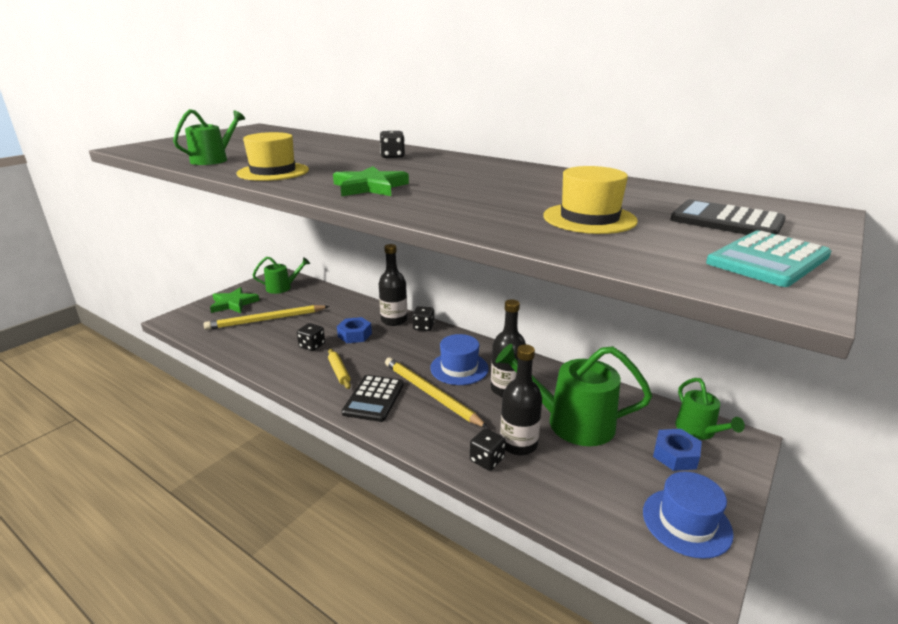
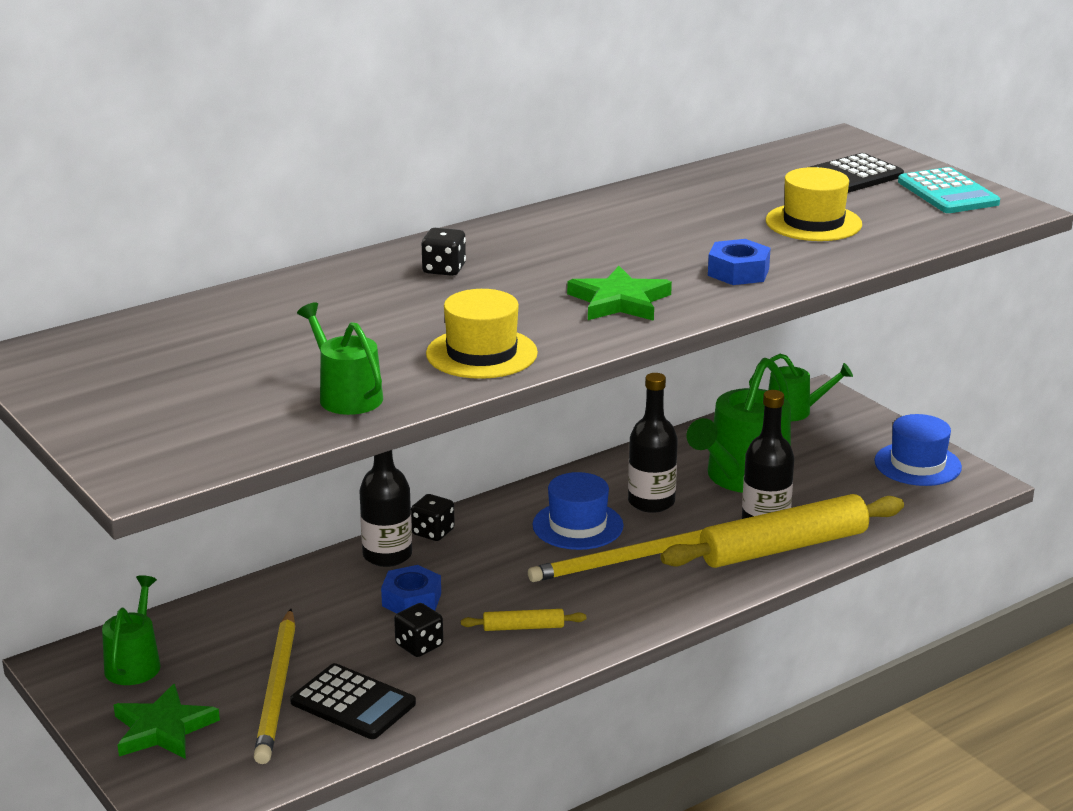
camera: 70 degrees left, 0 degrees up
(374, 398) = (614, 606): black calculator -> black calculator (353, 703)
(487, 460) = (783, 547): black dice -> yellow rolling pin
(675, 455) = (826, 437): blue nut -> blue nut (738, 272)

